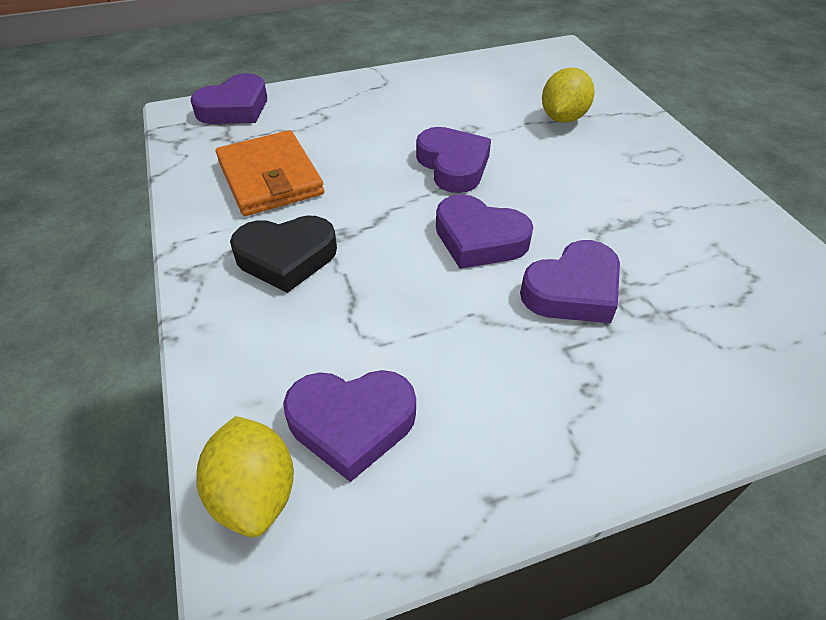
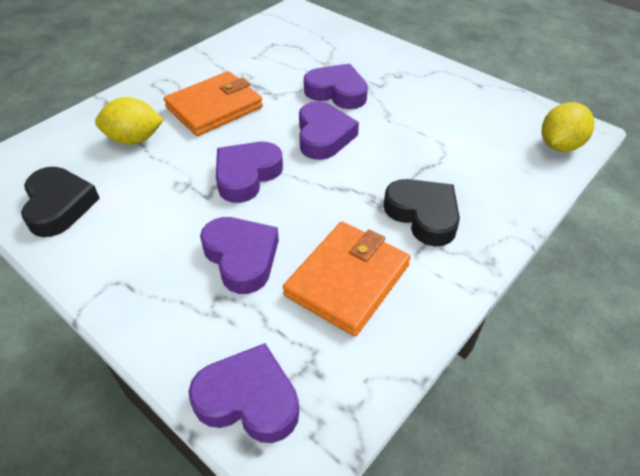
camera: 120 degrees left, 0 degrees up
(351, 423) = (496, 133): purple heart -> purple heart (241, 257)
(491, 73) = (59, 206): none -> black heart
(594, 177) = (214, 107): none -> orange wallet

